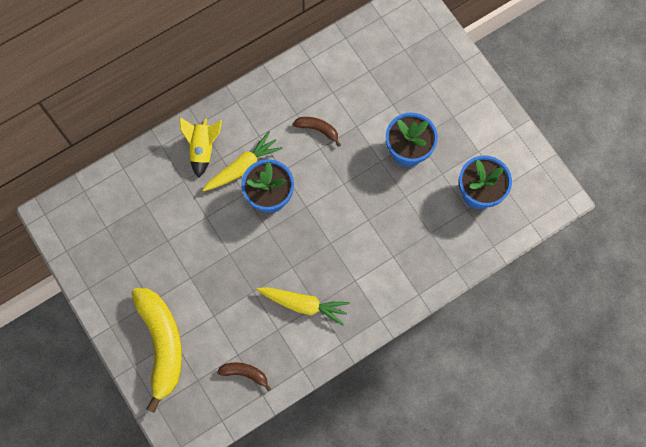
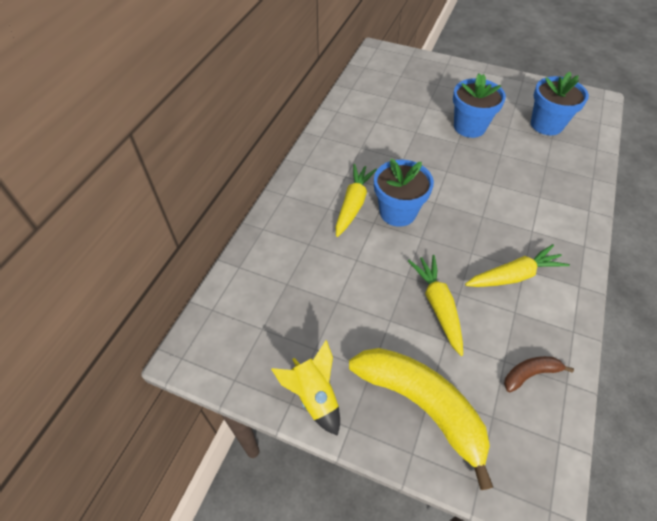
camera: 35 degrees left, 20 degrees down
(202, 148) = (304, 210): yellow rocket -> yellow rocket (314, 396)
(230, 290) = (438, 306): none -> yellow carrot
(318, 129) = (389, 148): brown banana -> none

